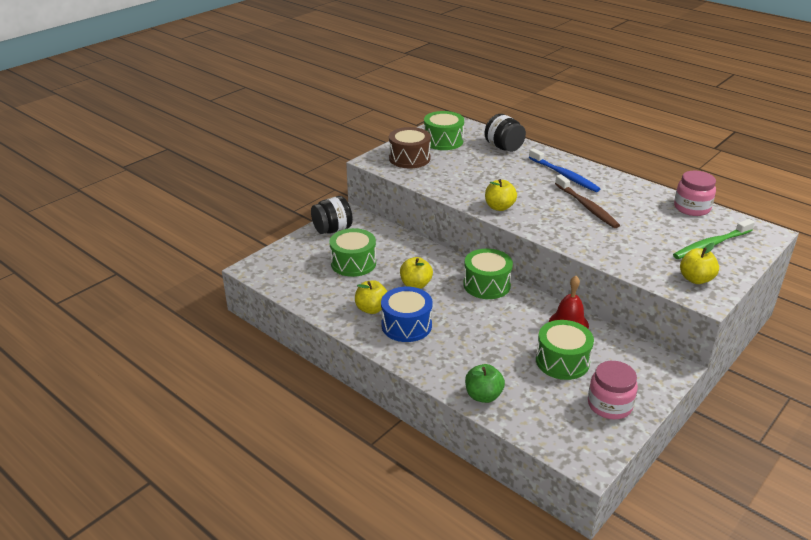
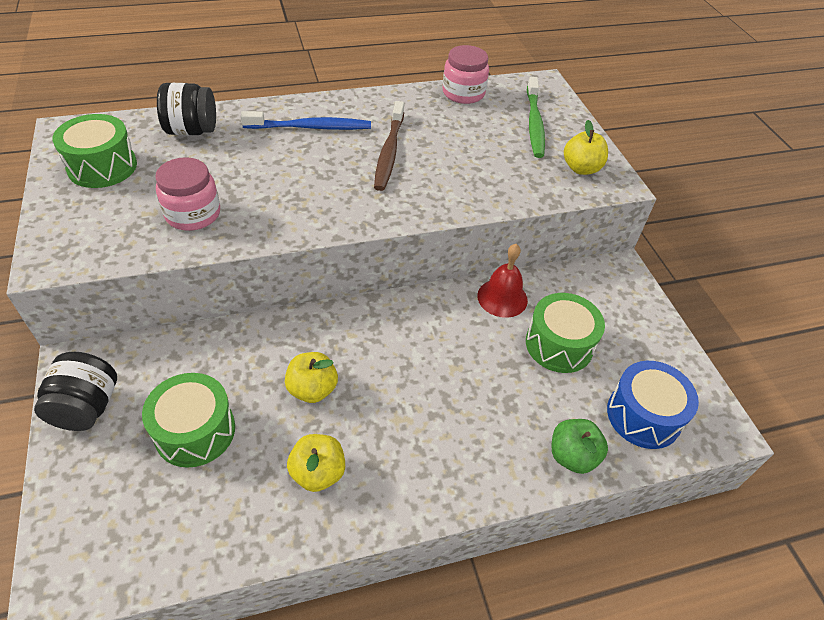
camera: 60 degrees left, 15 degrees up
(406, 325) = (386, 453): blue drum -> blue drum (643, 415)
(409, 158) = (98, 222): brown drum -> none
(486, 285) = (377, 320): green drum -> none
(499, 207) = (315, 215): yellow apple -> none
(587, 206) = (389, 152): brown toothbrush -> brown toothbrush turned 90 degrees clockwise
(609, 405) = (648, 353): pink jar -> pink jar (193, 214)

